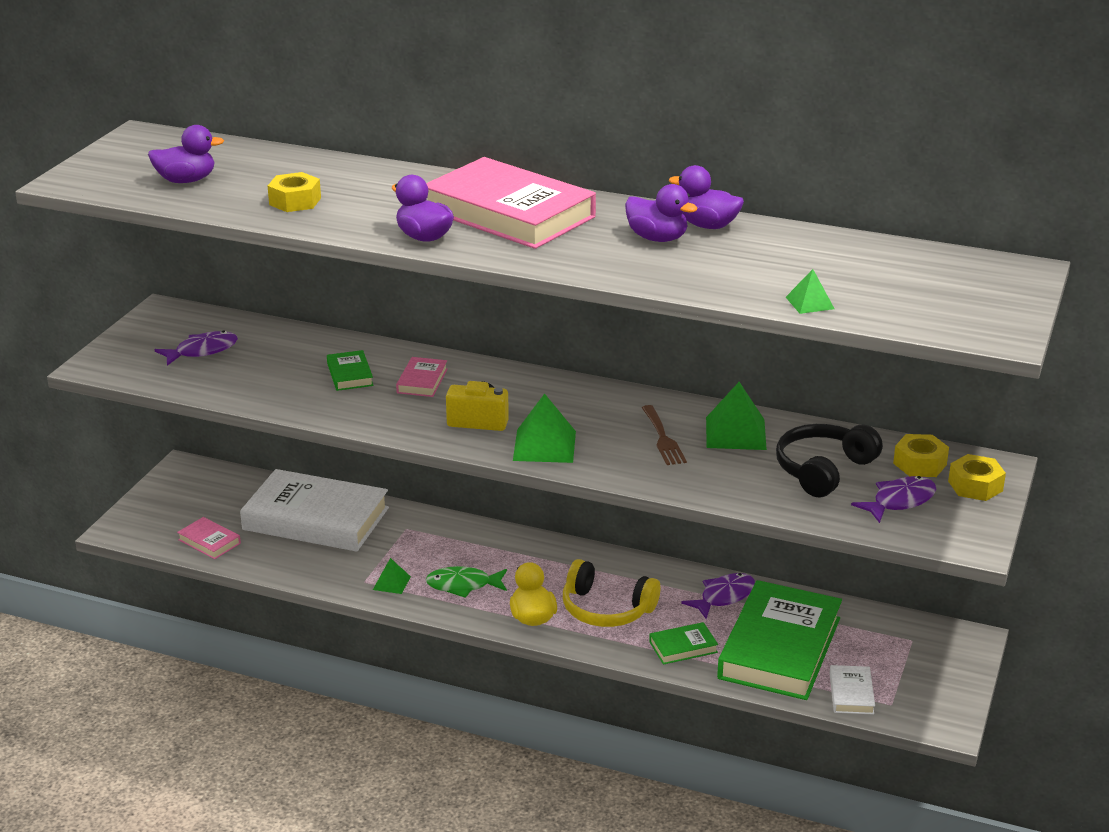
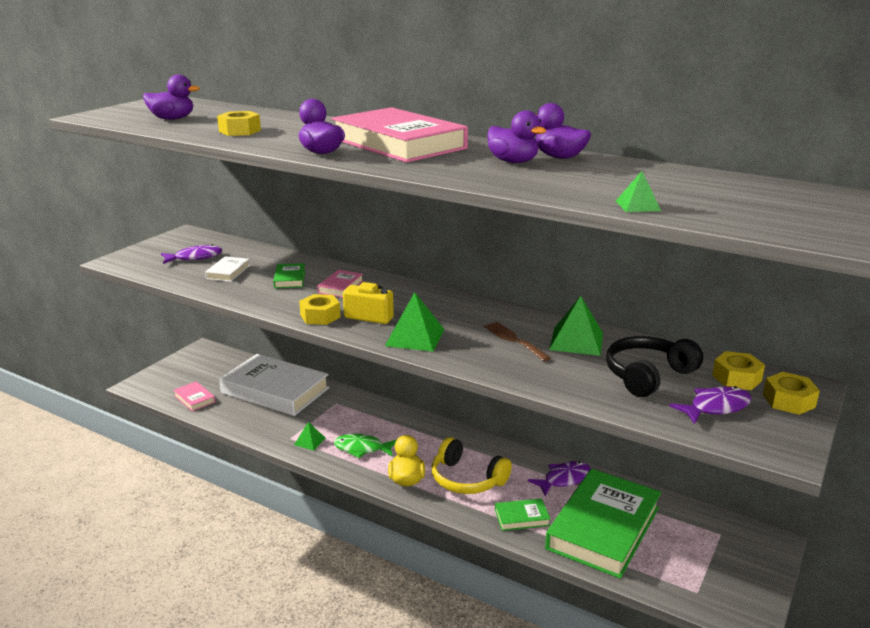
camera: 10 degrees right, 5 degrees down
(416, 427) = (320, 316): none -> yellow nut
(663, 438) = (514, 340): brown fork -> brown fork turned 150 degrees clockwise
(851, 693) = (661, 577): white book -> white book (228, 272)

